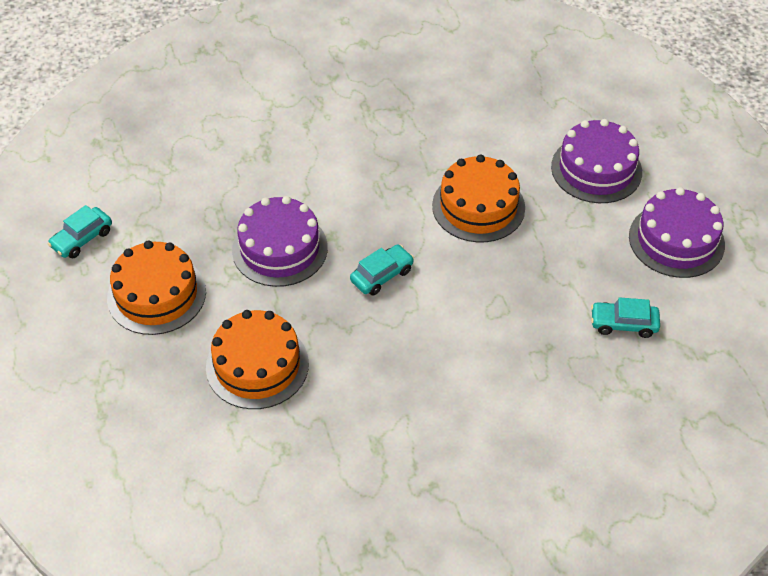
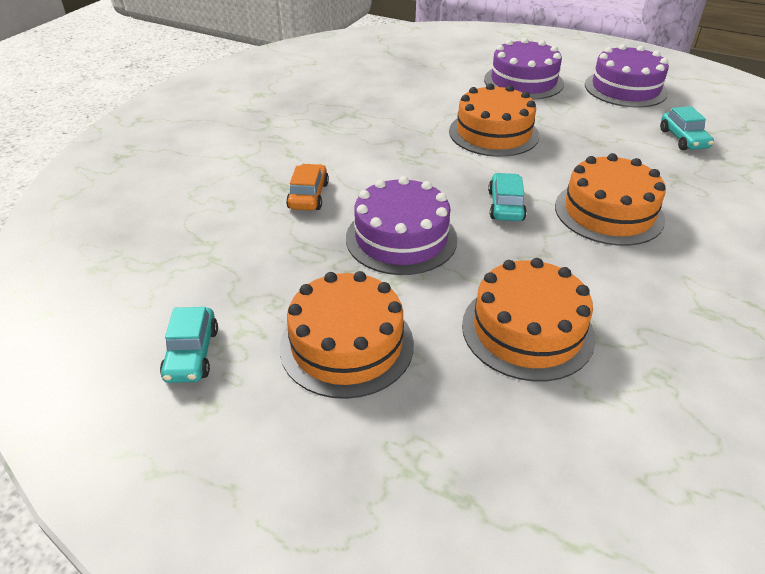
camera: 45 degrees left, 10 degrees down
(271, 171) = (308, 196): none -> orange car
(442, 335) = (608, 212): none -> orange cake
(623, 324) = (683, 139): turquoise car -> turquoise car turned 60 degrees counterclockwise

